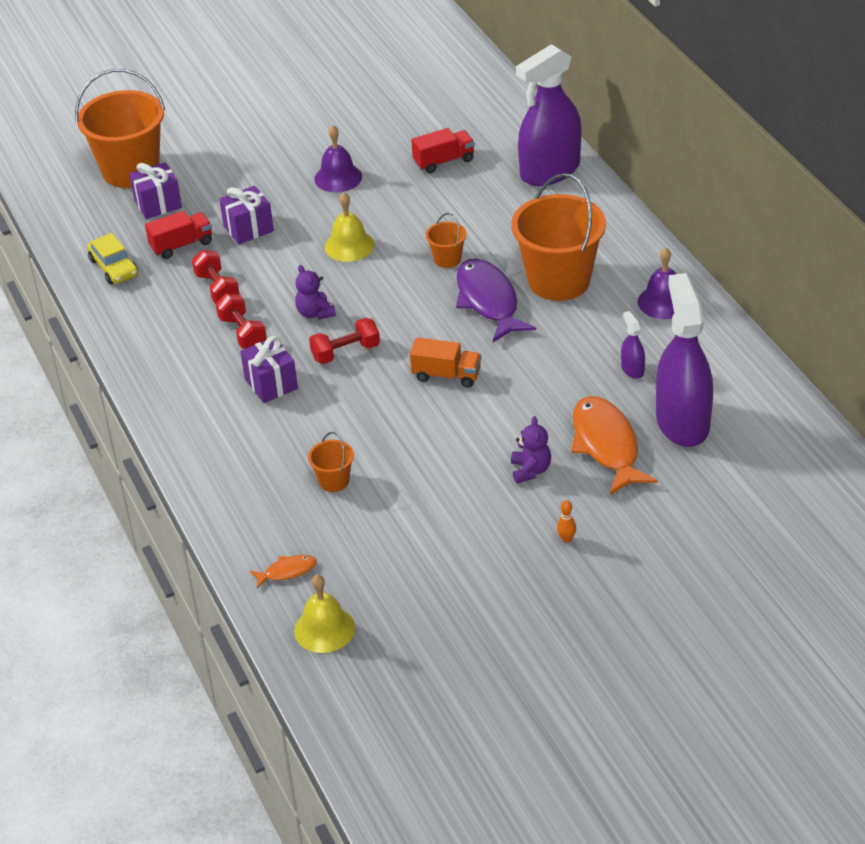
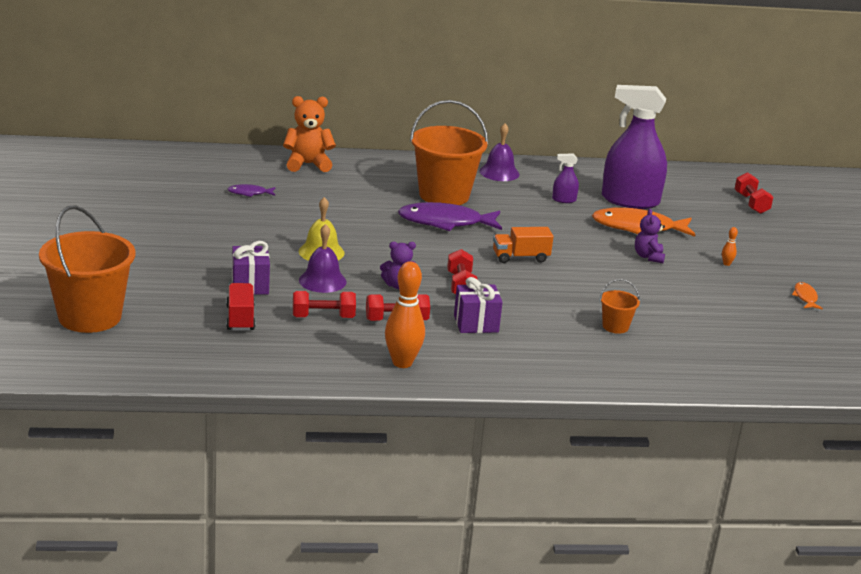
camera: 75 degrees left, 15 degrees down
(114, 267) = (238, 357): yellow car -> none
(158, 204) = (162, 315): purple gift -> none
(163, 360) = (402, 363): none -> orange bowling pin
(287, 571) = (710, 368): orange fish -> orange fish (805, 297)
(324, 629) = (781, 368): yellow bell -> none
(338, 177) = (221, 234): purple bell -> purple bell (322, 281)
(444, 161) = (249, 193): red truck -> purple fish
(446, 375) = (520, 257): orange truck -> orange truck turned 135 degrees counterclockwise
(447, 259) = (379, 223): orange bucket -> none
(530, 470) = (648, 257): purple teddy bear -> purple teddy bear turned 105 degrees counterclockwise
(550, 171) = (308, 164): purple spray bottle -> orange teddy bear
(780, 531) = (751, 203): none -> red dumbbell

